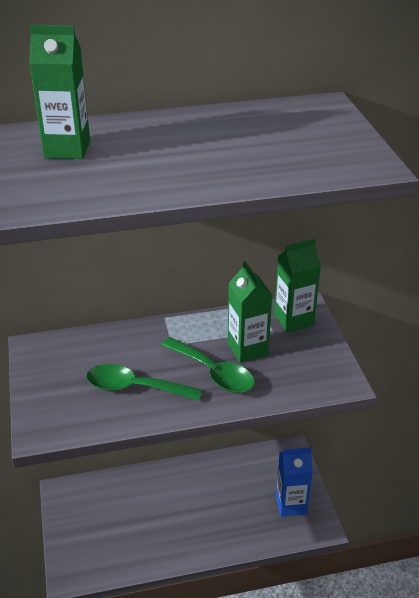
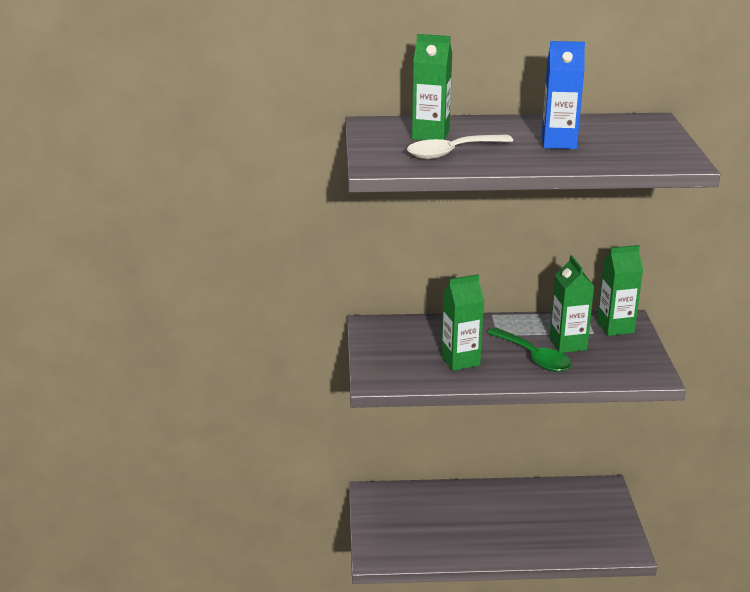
camera: 10 degrees right, 10 degrees down
(93, 176) = (451, 153): none -> white spoon
(134, 387) = (460, 360): green spoon -> green carton
(291, 504) = (601, 529): blue carton -> blue carton (558, 143)

